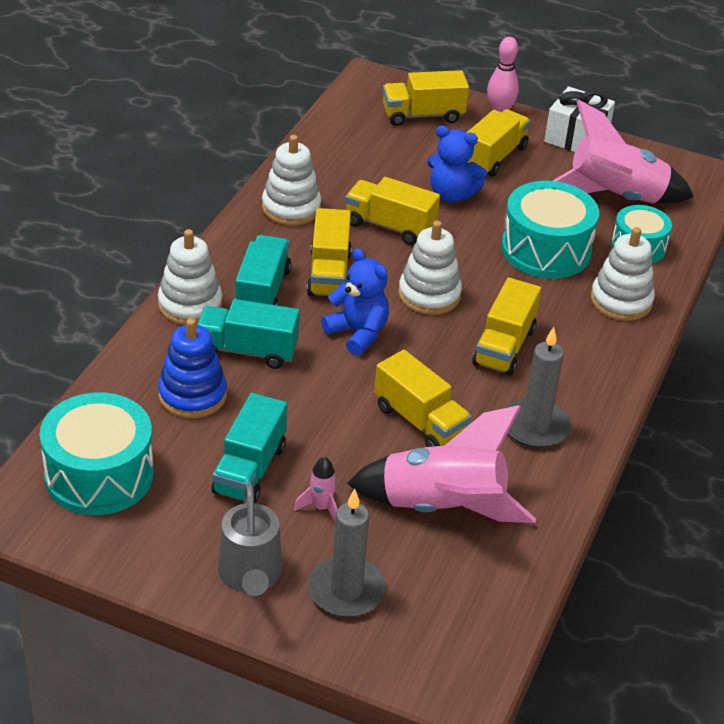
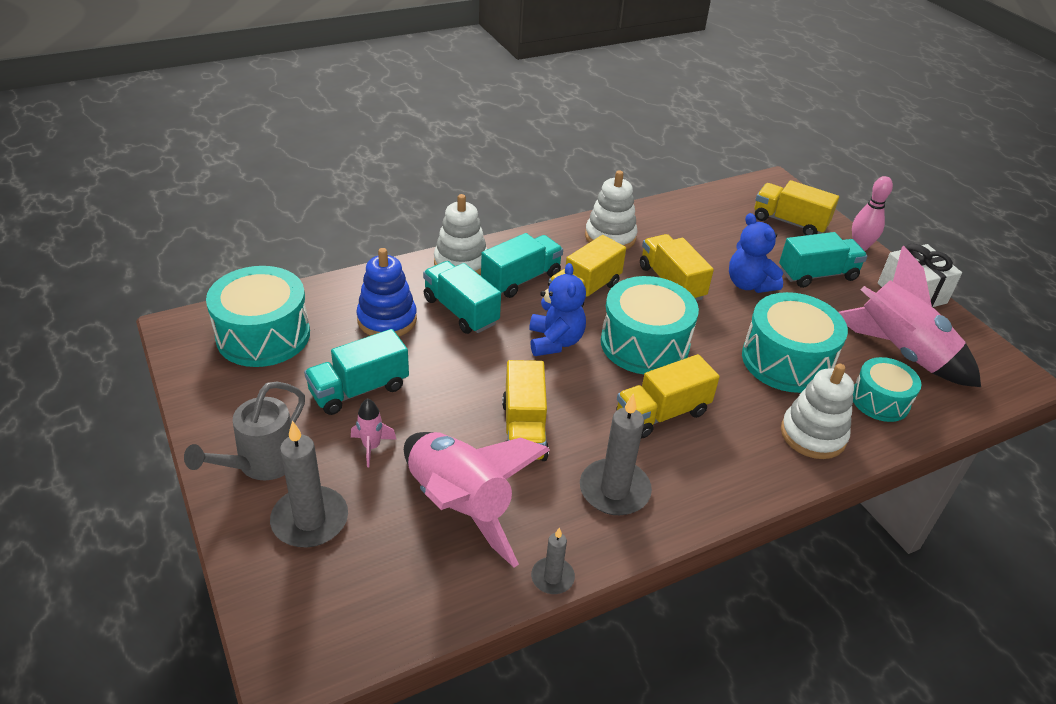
camera: 40 degrees right, 0 degrees up
(429, 295) = (644, 344): white stacking toy -> turquoise drum
(493, 157) = (817, 275): yellow truck -> turquoise truck
(563, 514) = (552, 577): none -> grey candle

